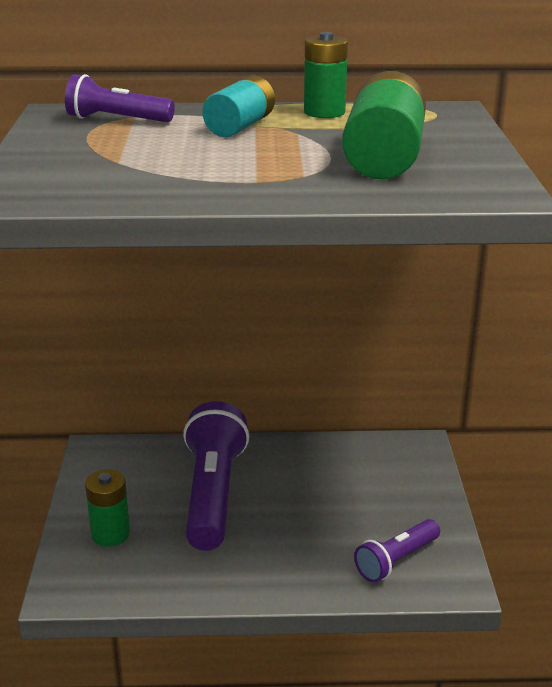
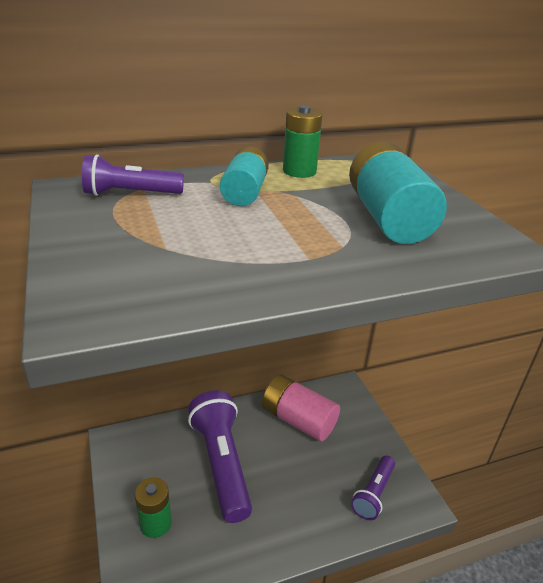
camera: 20 degrees left, 5 degrees up
(335, 468) = (298, 419): none -> pink battery
(384, 158) = (388, 218): green battery -> turquoise battery

